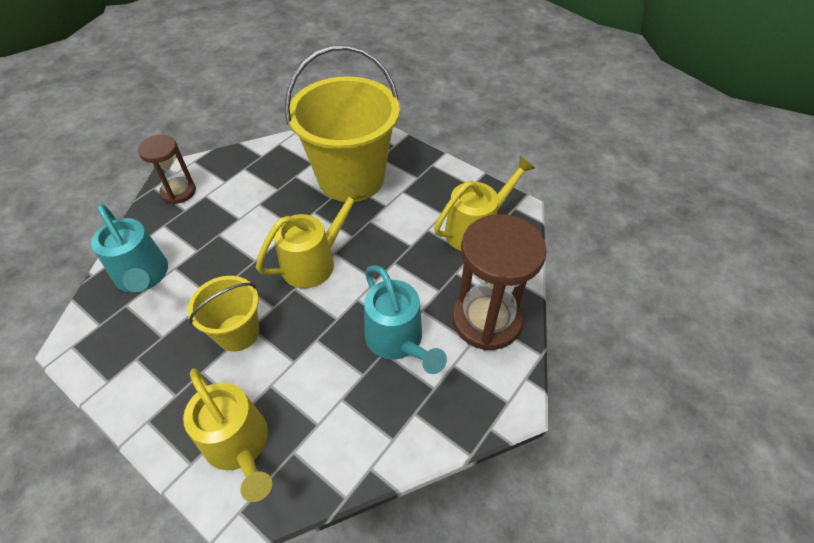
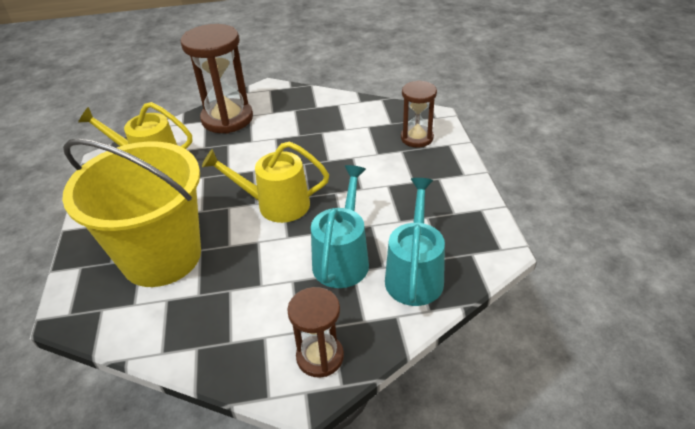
camera: 135 degrees left, 10 degrees down
(238, 332) = (372, 190): yellow bucket -> none
(240, 446) = (417, 138): yellow watering can -> brown hourglass
(398, 341) = (285, 135): turquoise watering can -> turquoise watering can (343, 258)

